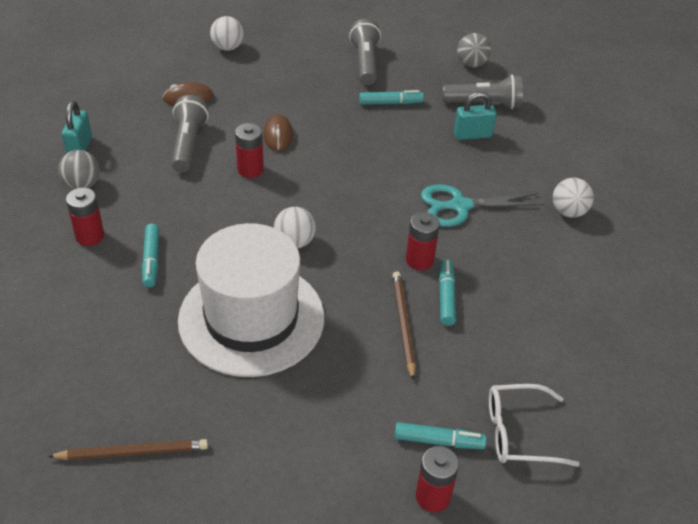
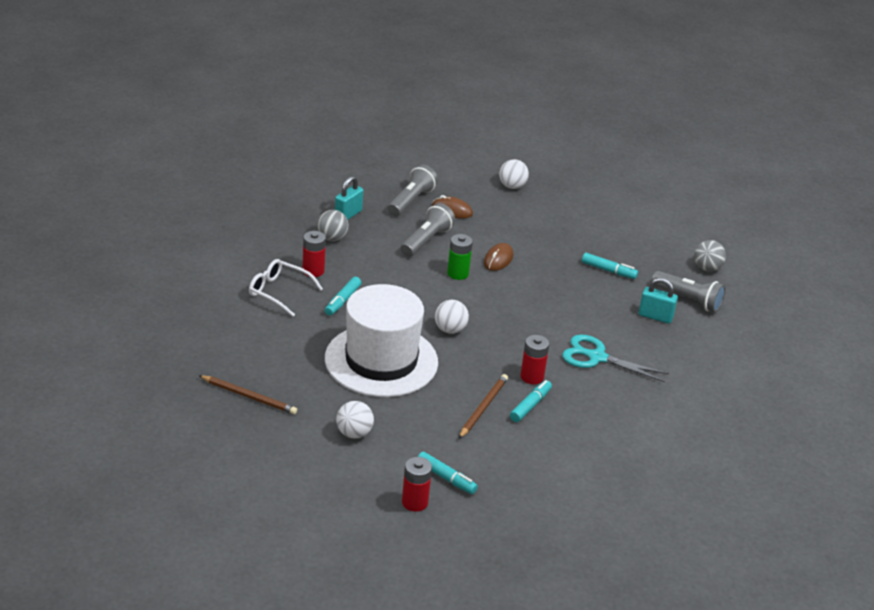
camera: 30 degrees right, 10 degrees down
(250, 169) = (458, 273): red battery -> green battery
(365, 62) = (615, 235): grey flashlight -> grey flashlight (411, 201)
(520, 433) = (506, 499): white glasses -> white glasses (279, 292)
(568, 212) = (682, 395): white ball -> white ball (354, 433)

